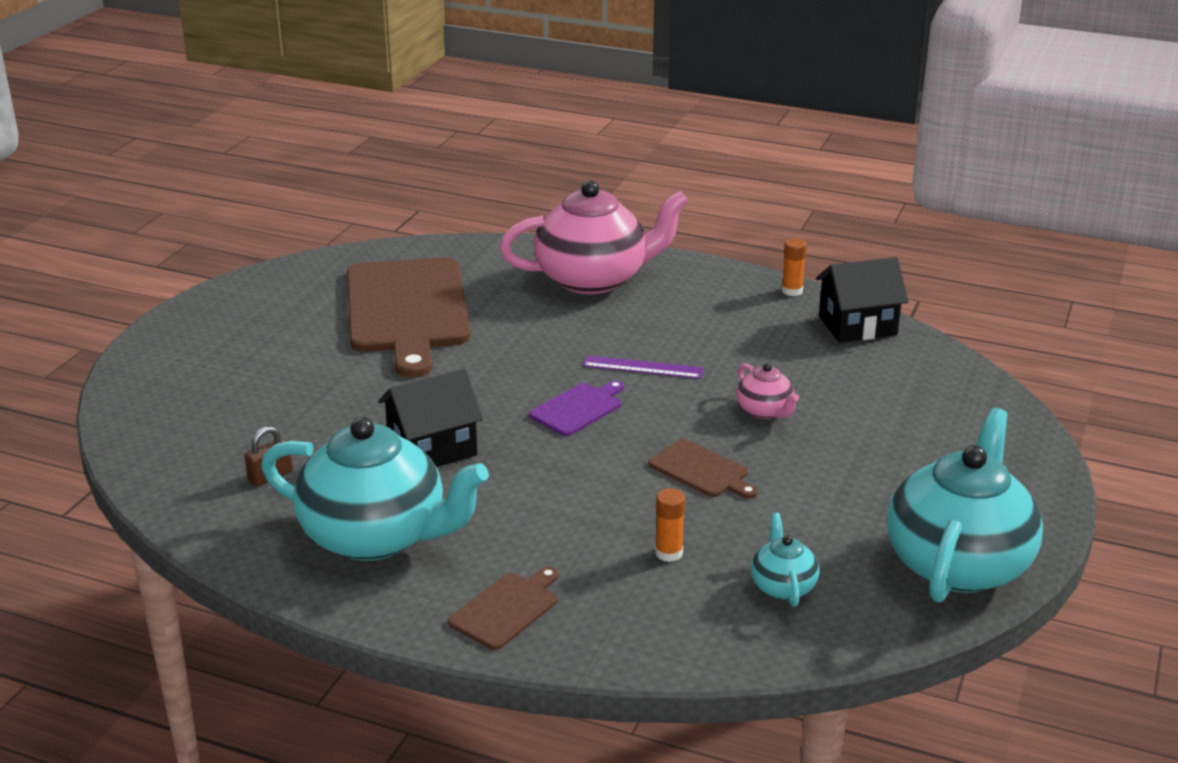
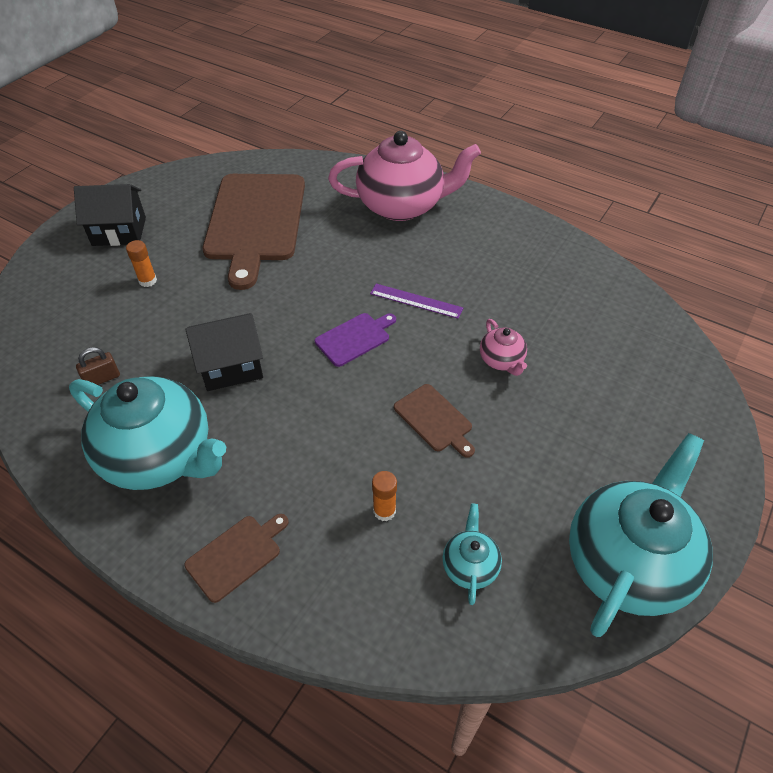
camera: 10 degrees right, 20 degrees up
(792, 291) = (552, 234): orange glue stick -> orange glue stick (148, 281)
(857, 325) = (597, 277): black house -> black house (119, 231)

